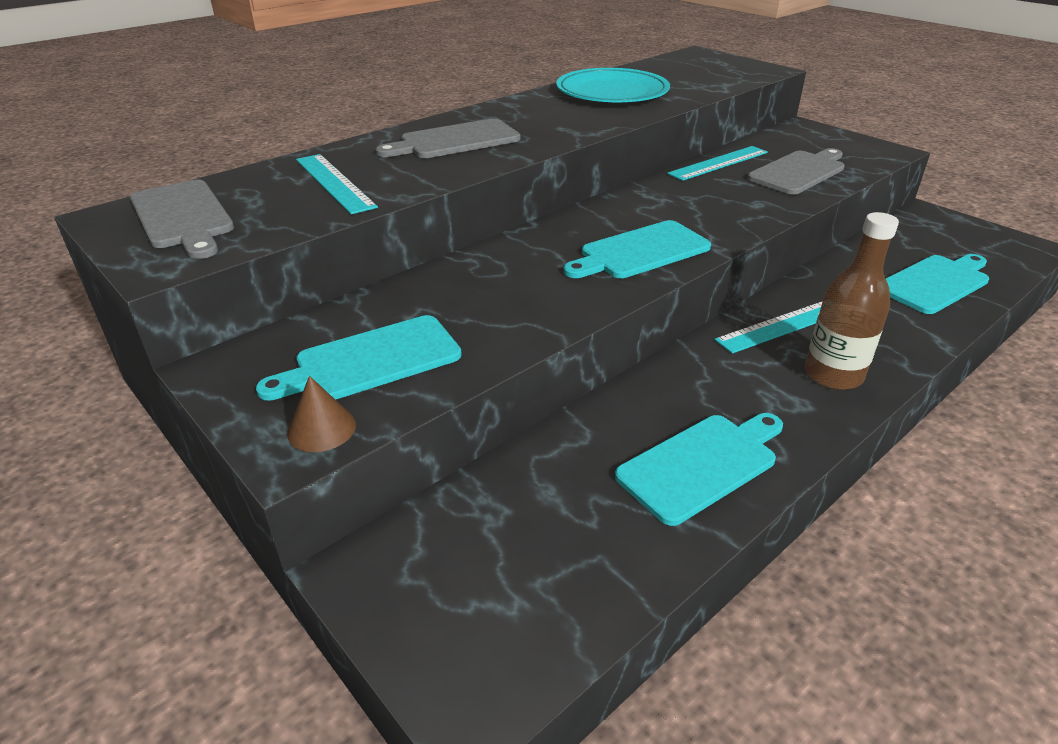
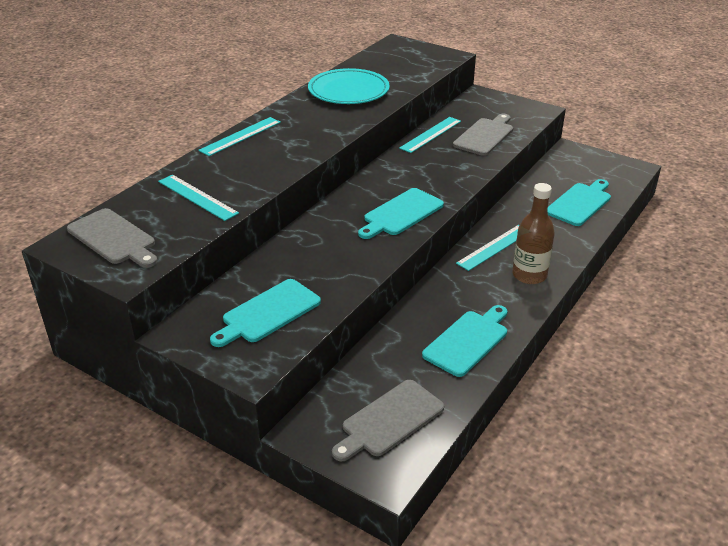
camera: 15 degrees left, 0 degrees up
(321, 428) = (262, 357): brown cone -> none
(439, 124) = (240, 136): none -> turquoise ruler
(455, 141) = (259, 150): grey cutting board -> grey cutting board (389, 420)

